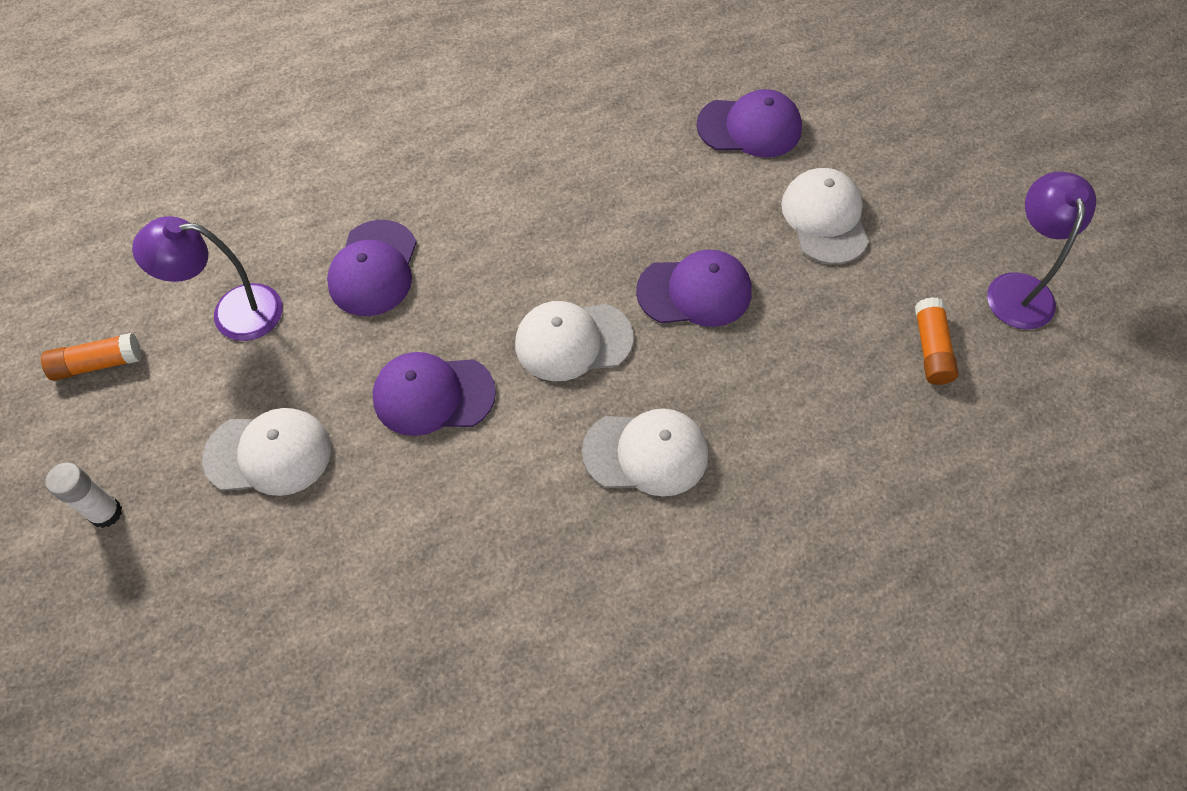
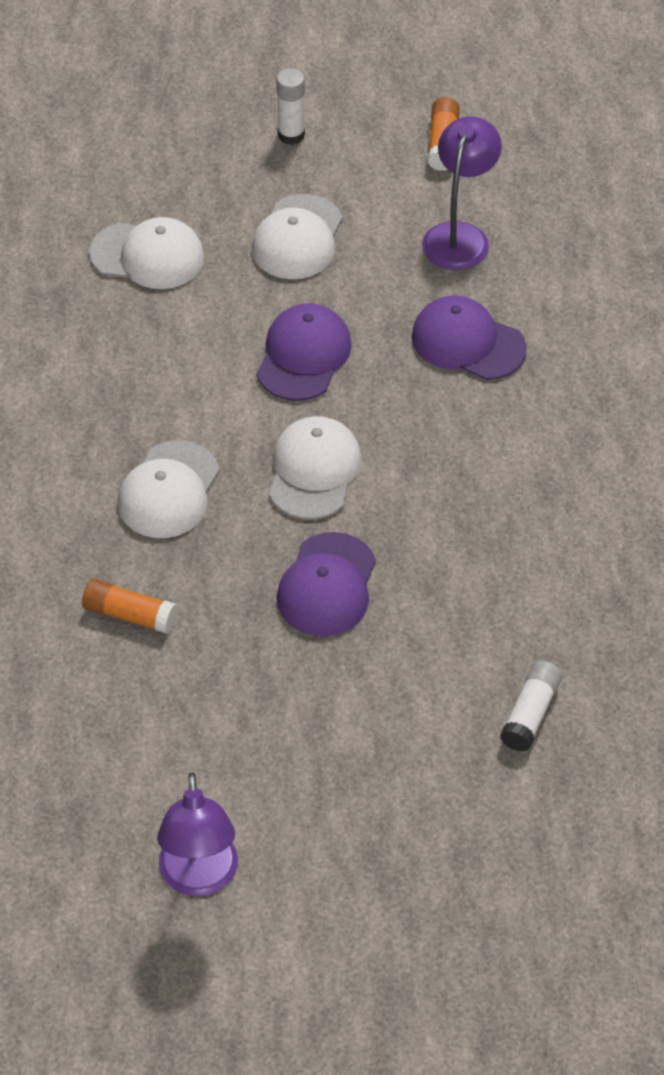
camera: 110 degrees right, 10 degrees down
(749, 127) = (530, 714): purple cap -> white glue stick
(825, 218) = (370, 735): white cap -> white cap (148, 256)
(931, 348) = (166, 761): orange glue stick -> orange glue stick (130, 615)
(1018, 288) = (199, 878): purple lamp -> purple lamp turned 60 degrees clockwise

